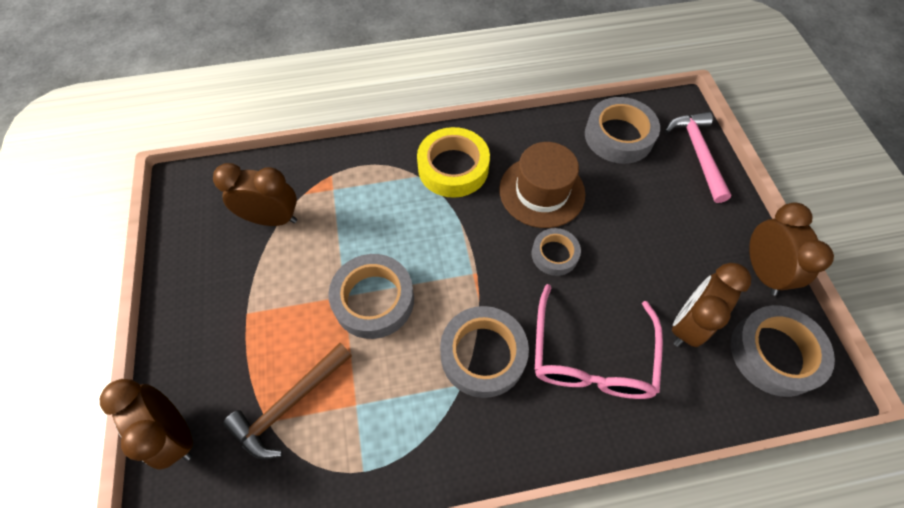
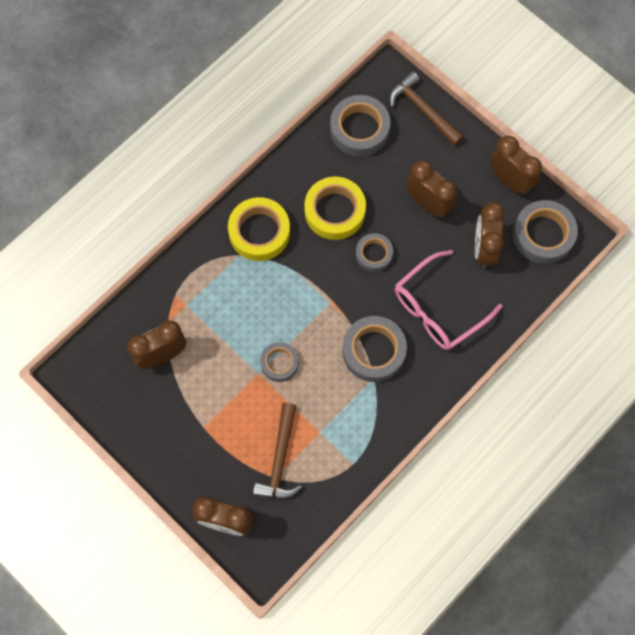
camera: 35 degrees left, 10 degrees up
(373, 300) = (279, 363): grey tape -> grey tape, size x0.60
(542, 191) = (335, 211): brown hat -> yellow tape
(591, 356) = (439, 308): pink glasses -> pink glasses turned 75 degrees clockwise
(649, 240) = (428, 204): none -> brown clock
(697, 153) = (423, 110): pink hammer -> brown hammer

